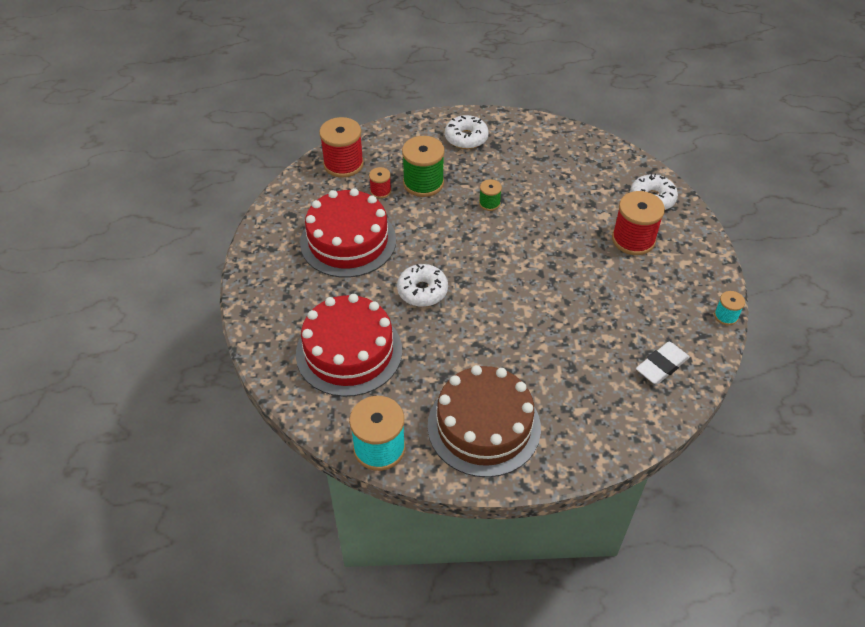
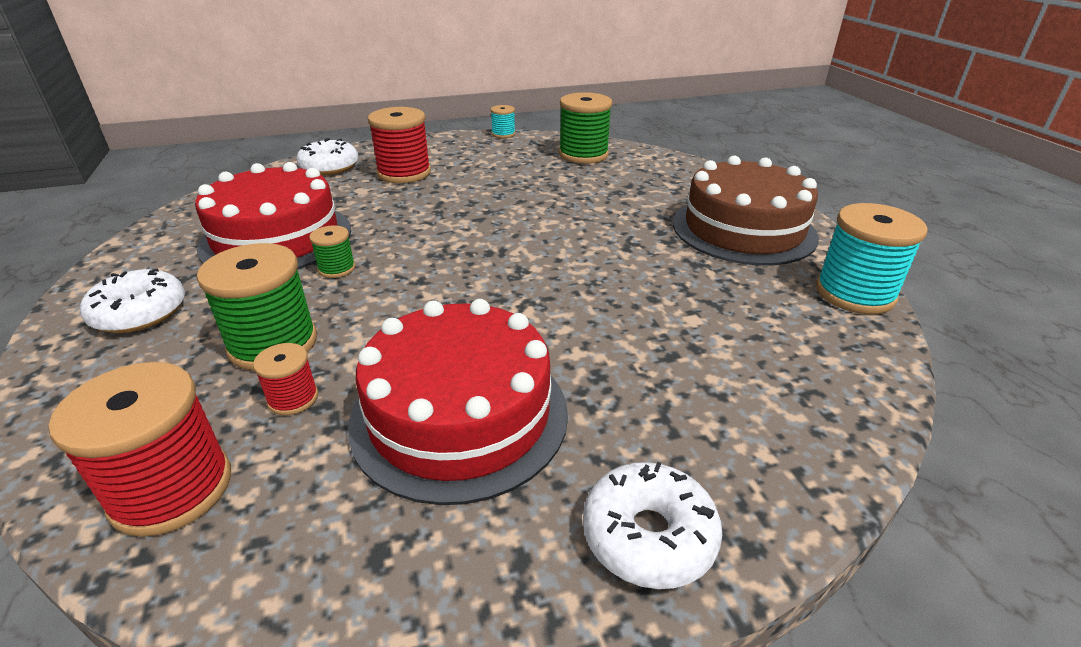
camera: 105 degrees left, 15 degrees down
(349, 352) = (727, 353): red cake -> red cake (276, 238)
(422, 291) = (554, 302): white donut -> white donut (648, 535)
(661, 366) = (583, 155): white eraser -> green spool

